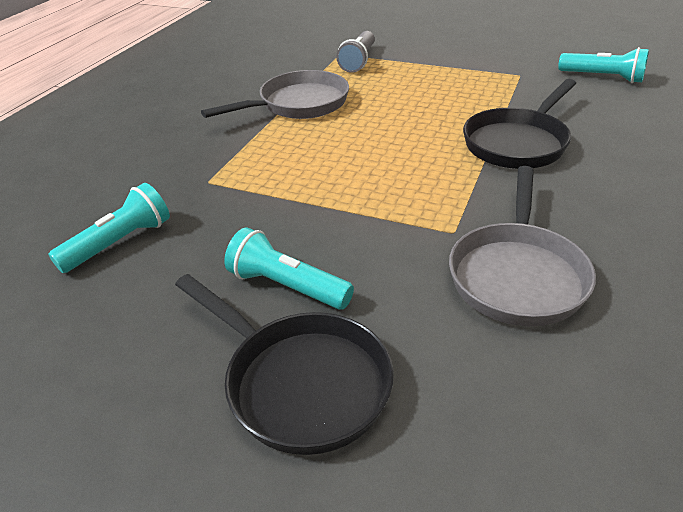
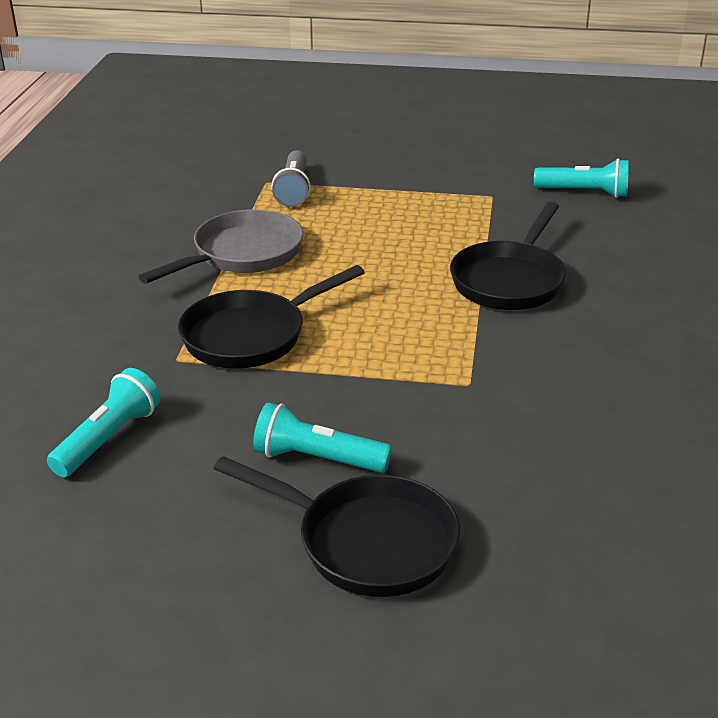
camera: 15 degrees left, 5 degrees down
(277, 168) = (251, 335): none -> black pan
(517, 275) = (542, 419): grey pan -> none

